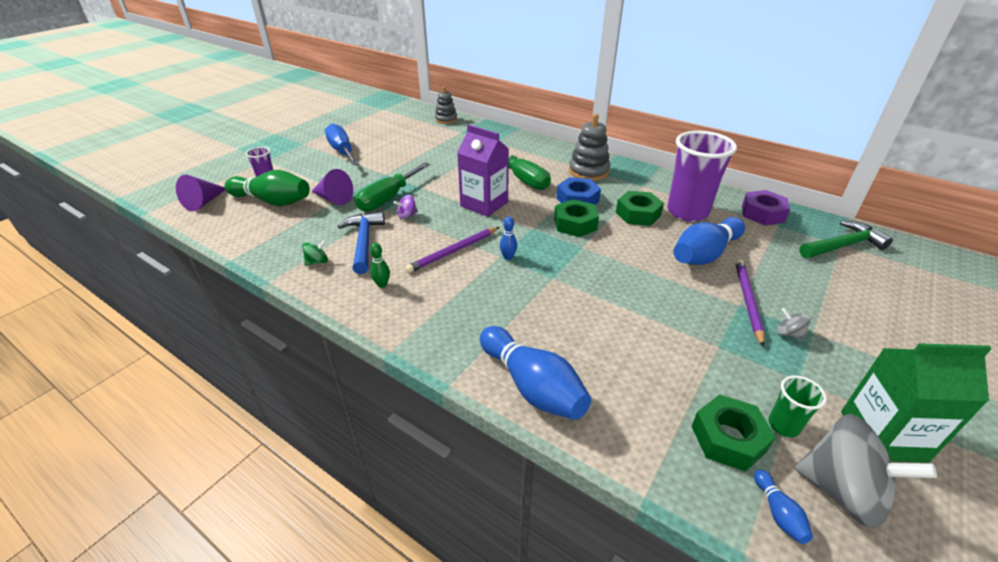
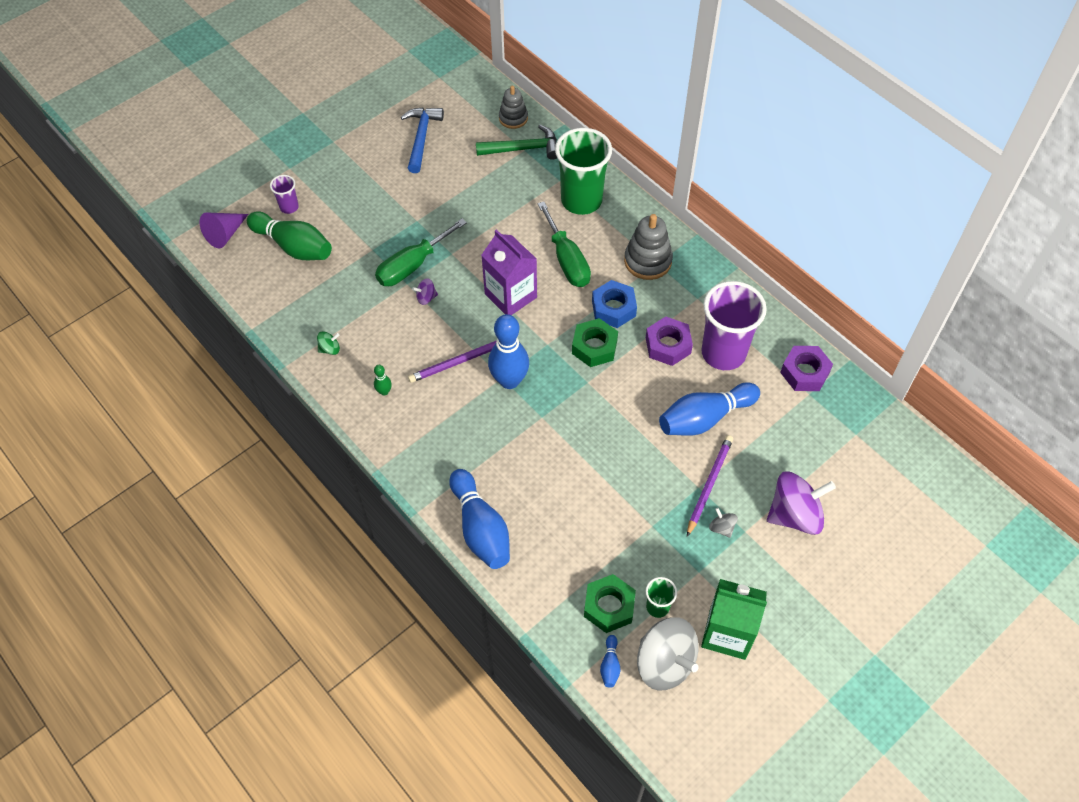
camera: 15 degrees right, 20 degrees up
(333, 199) = (356, 254): purple cone -> none
(342, 151) = (376, 165): blue screwdriver -> none
(364, 242) = (376, 329): blue hammer -> blue hammer (421, 138)
(508, 257) = (509, 380): blue bowling pin -> blue bowling pin, size x2.31
(517, 149) = (581, 200): none -> green cup
(638, 214) = (668, 345): green nut -> purple nut
(843, 245) = (856, 436): green hammer -> green hammer (523, 149)
(846, 310) = (795, 514): none -> purple spinning top

